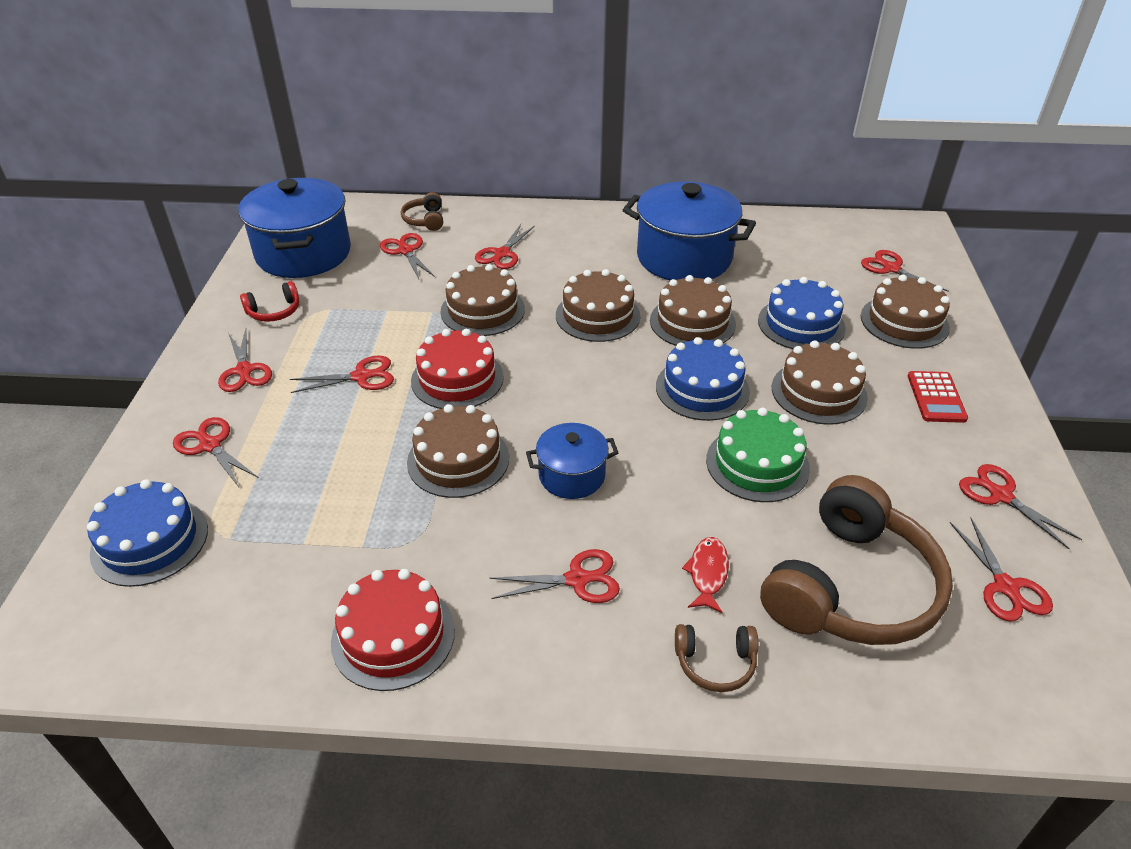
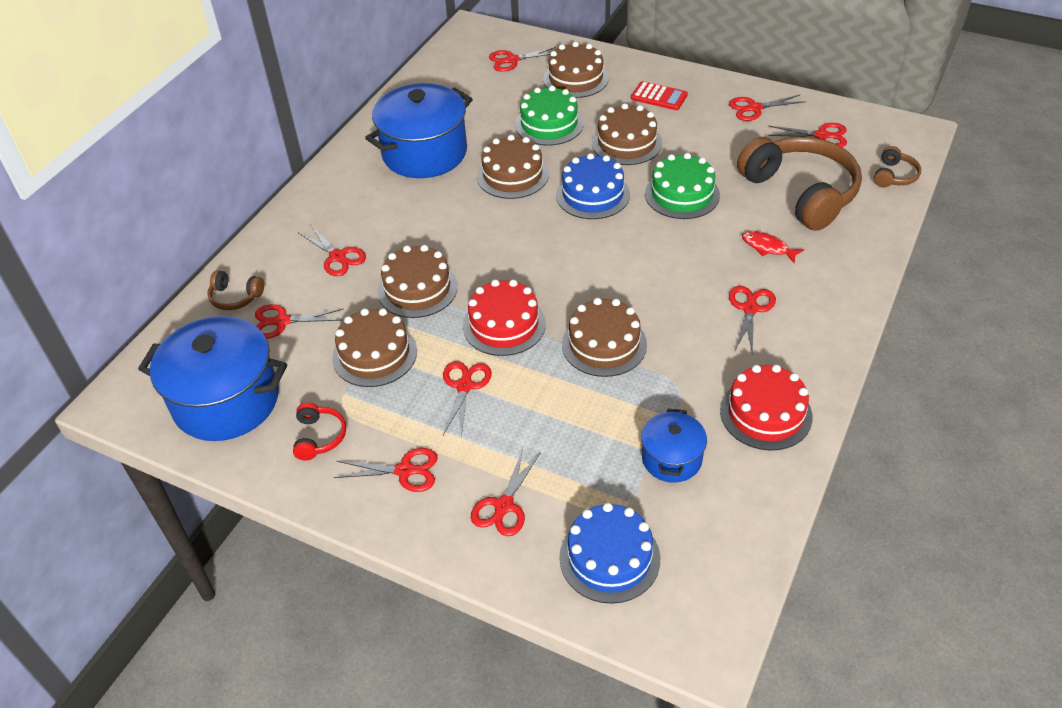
camera: 65 degrees left, 5 degrees up
(210, 445) = (504, 506): red scissors -> red scissors turned 45 degrees counterclockwise
(572, 475) = (651, 286): blue pot -> blue pot (671, 459)
(597, 315) = (470, 222): brown cake -> brown cake (374, 354)
(715, 662) = (837, 266): brown headphones -> brown headphones (894, 176)
(801, 324) = (549, 124): blue cake -> green cake

